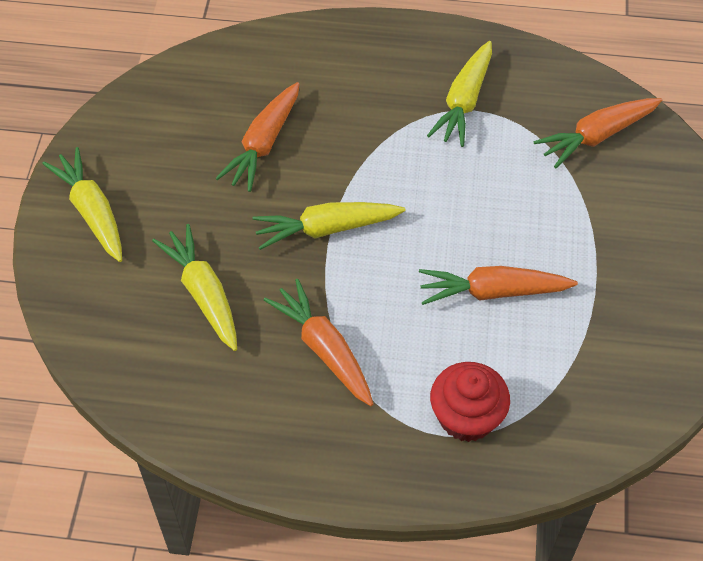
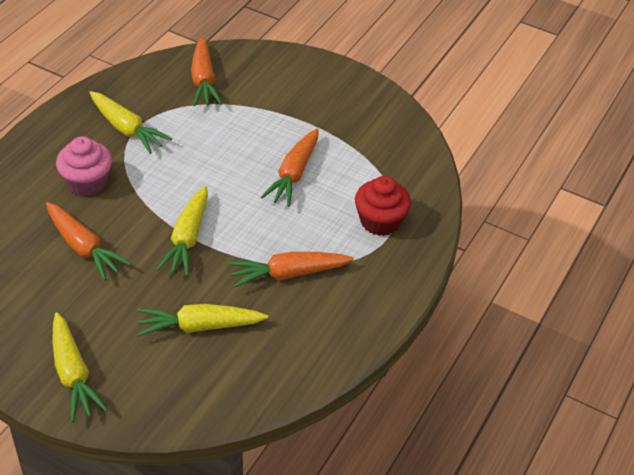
camera: 70 degrees left, 10 degrees down
(92, 211) = (73, 374): yellow carrot -> yellow carrot turned 105 degrees counterclockwise
(359, 105) = (87, 182): none -> pink cupcake

